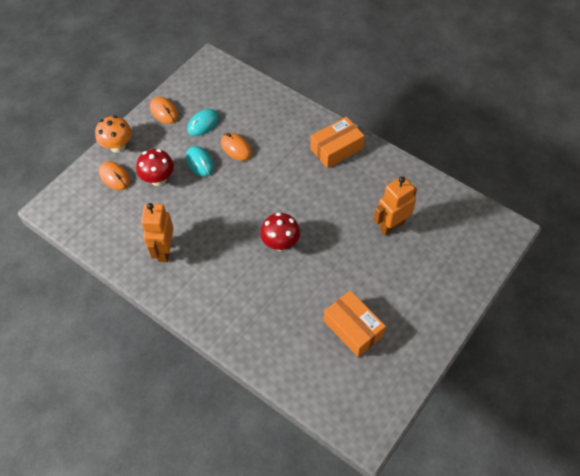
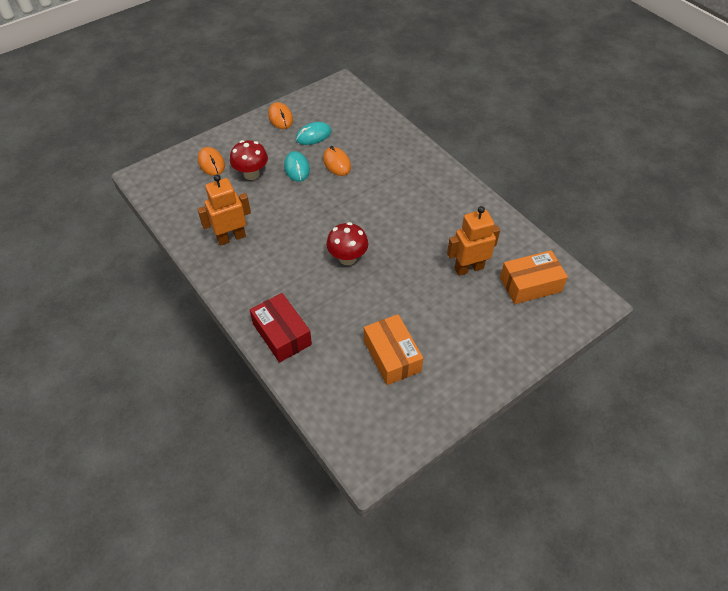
camera: 15 degrees right, 5 degrees down
(118, 146) = (225, 138): orange mushroom -> none
(164, 250) = (231, 237): orange robot -> orange robot turned 45 degrees clockwise
(248, 334) = (282, 334): none -> red box
(336, 149) = (437, 185): orange box -> orange box (530, 284)

